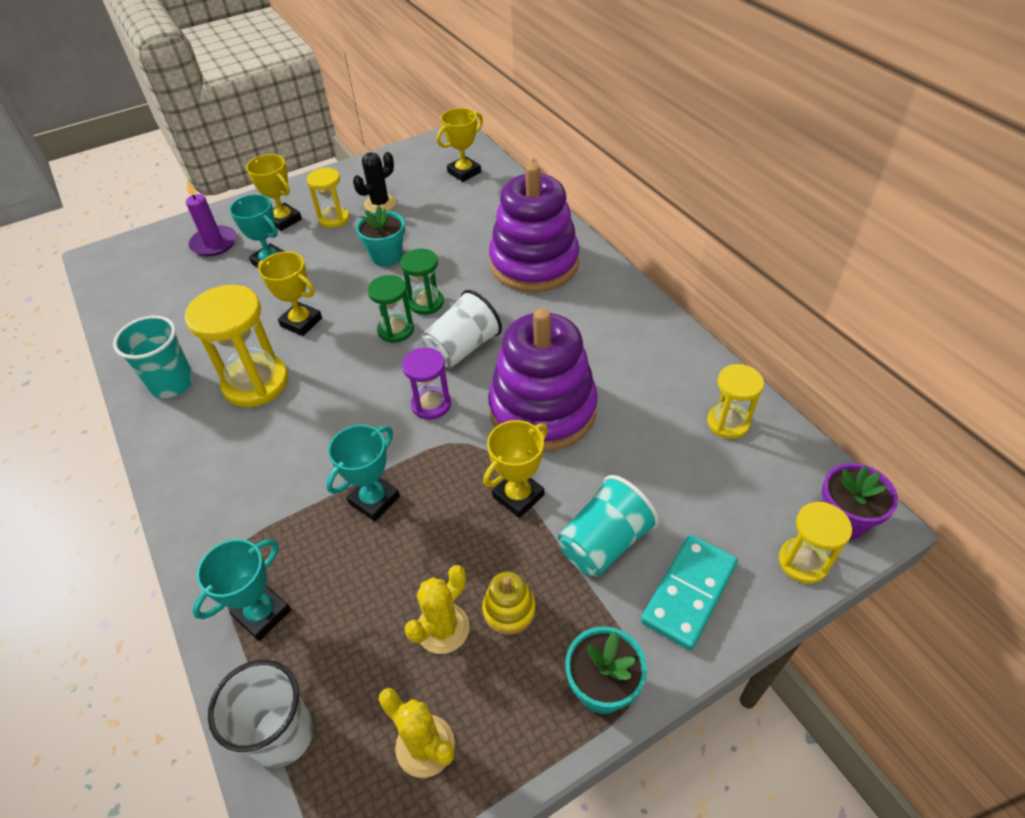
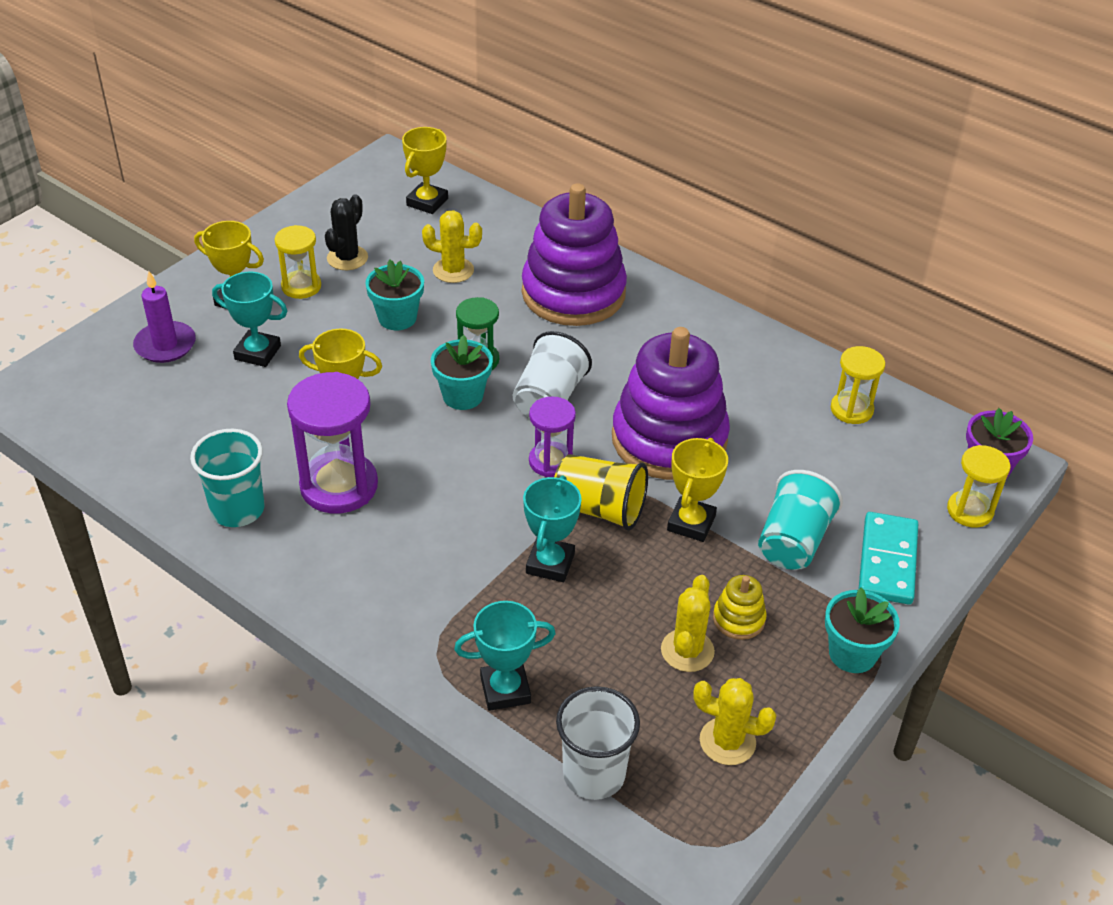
camera: 25 degrees left, 5 degrees down
(256, 383) = (339, 486): yellow hourglass -> purple hourglass
(262, 613) = (505, 690): turquoise trophy -> turquoise trophy turned 60 degrees clockwise
(396, 330) = (463, 396): green hourglass -> turquoise flower pot
(446, 459) = (599, 509): none -> yellow cup
(451, 227) = (453, 270): none -> yellow cactus

